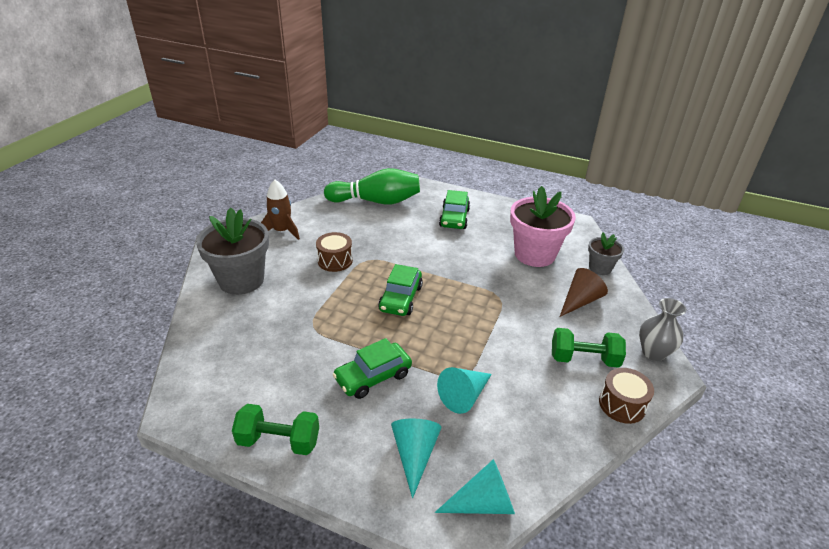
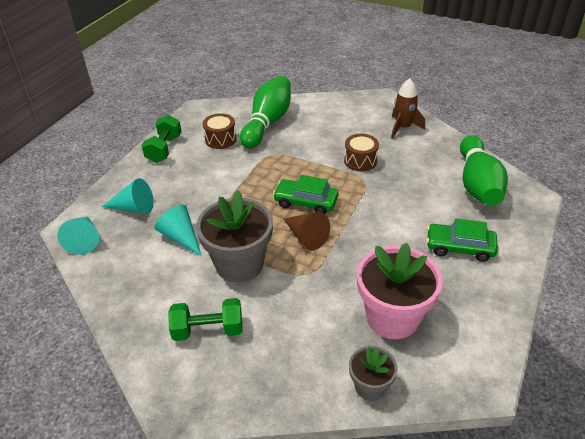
camera: 95 degrees right, 5 degrees up
(240, 332) = (267, 122): none -> green bowling pin
(241, 280) = (328, 115): grey flower pot -> grey flower pot (239, 264)
(373, 377) = (211, 187): green car -> none
(580, 301) = (301, 347): brown cone -> brown cone (306, 237)
(584, 359) = (208, 330): green dumbbell -> green dumbbell turned 75 degrees clockwise
(622, 405) = (144, 348): brown drum -> brown drum (220, 139)
(653, 352) = (207, 401): grey vase -> none

